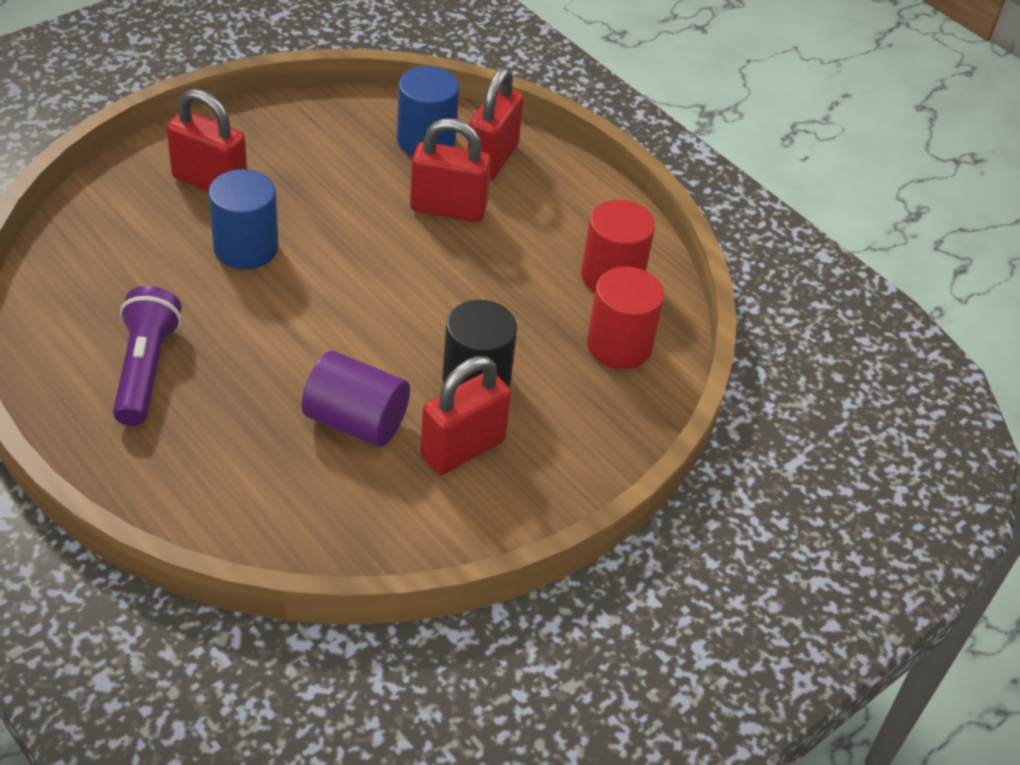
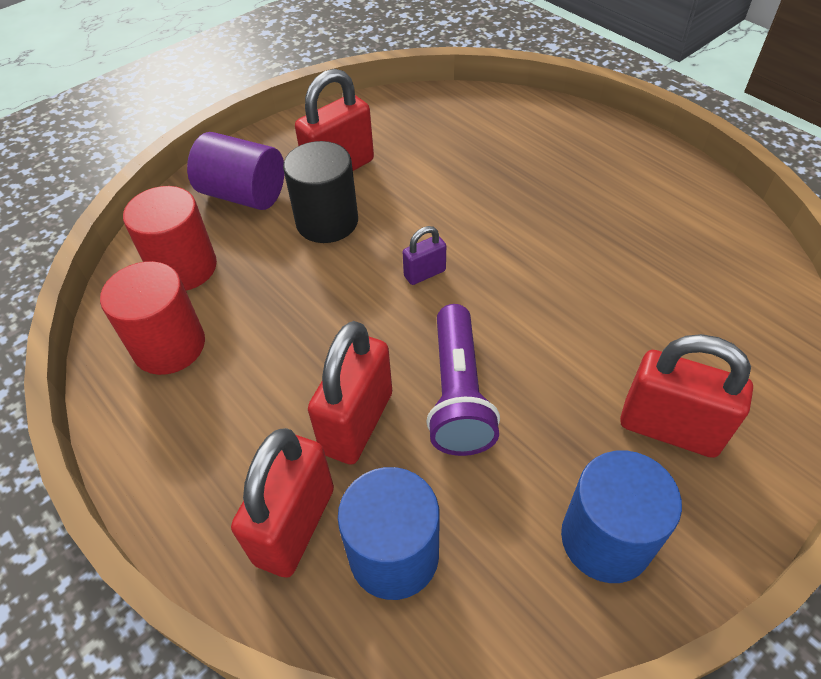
camera: 175 degrees left, 5 degrees up
(145, 369) = (622, 202): purple flashlight -> purple flashlight (458, 394)
(246, 248) = (585, 336): blue cylinder -> blue cylinder (605, 539)
(356, 421) = (429, 179): purple cylinder -> purple cylinder (243, 194)
(378, 315) = (424, 273): none -> purple padlock
(448, 209) = (357, 423): red padlock -> red padlock turned 75 degrees counterclockwise

